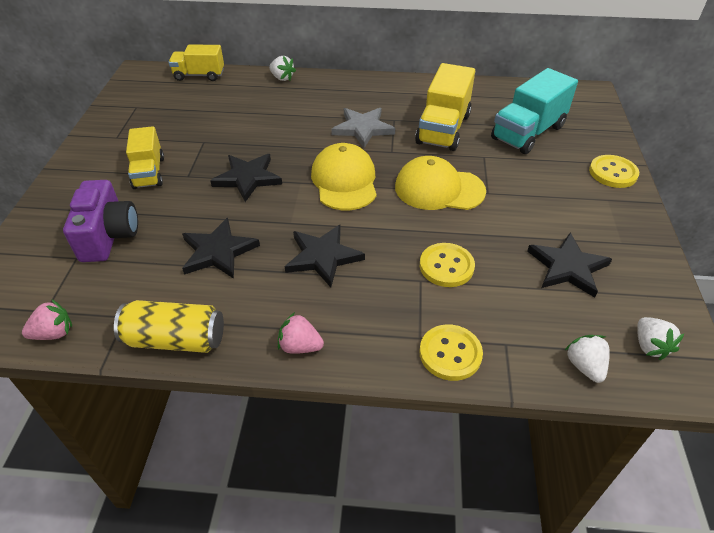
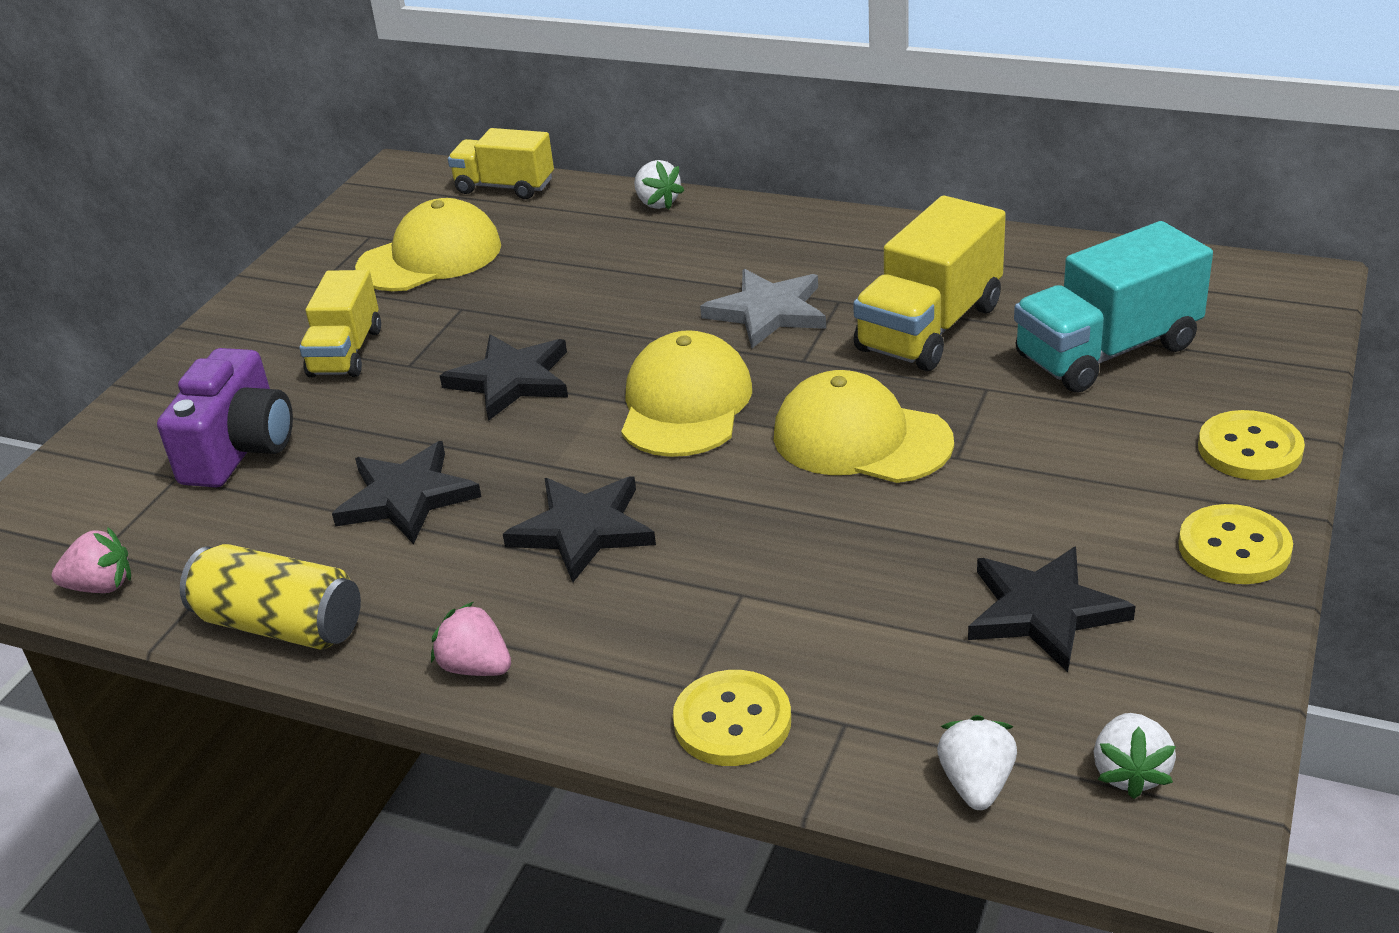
camera: 20 degrees right, 10 degrees down
(174, 115) = (430, 257): none -> yellow cap
(446, 266) = (802, 577): yellow button -> yellow button (1234, 548)

